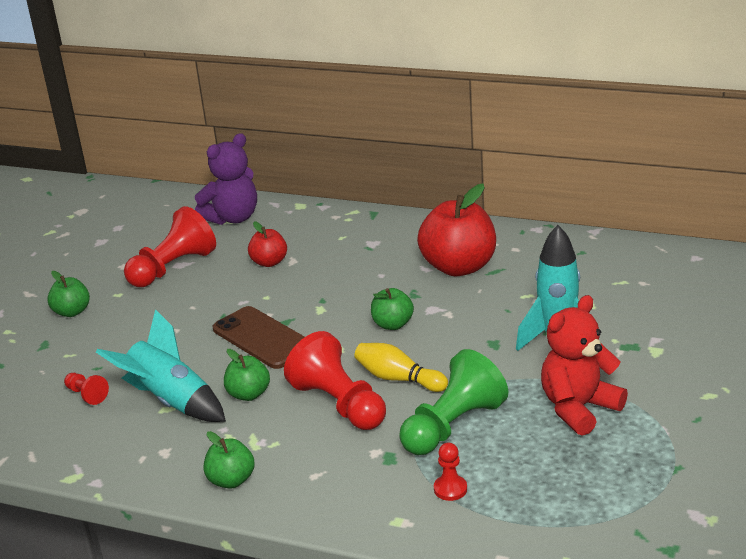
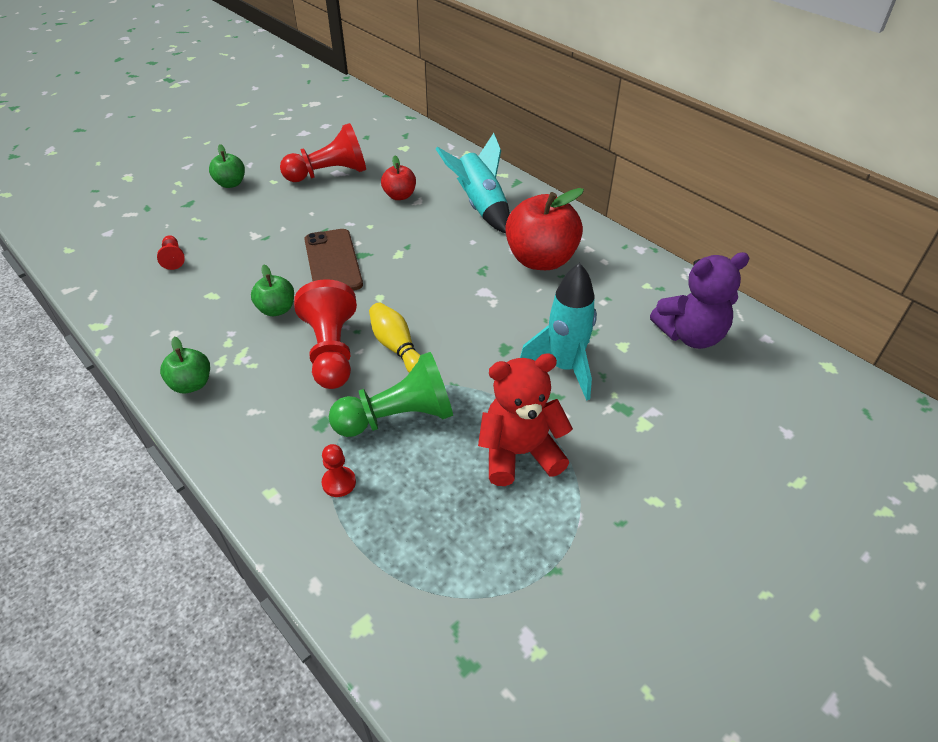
camera: 25 degrees right, 15 degrees up
(170, 401) = (220, 290): turquoise rocket -> turquoise rocket (480, 206)
(232, 218) = (409, 147): purple teddy bear -> purple teddy bear (690, 335)
(392, 324) = (439, 293): green apple -> none

